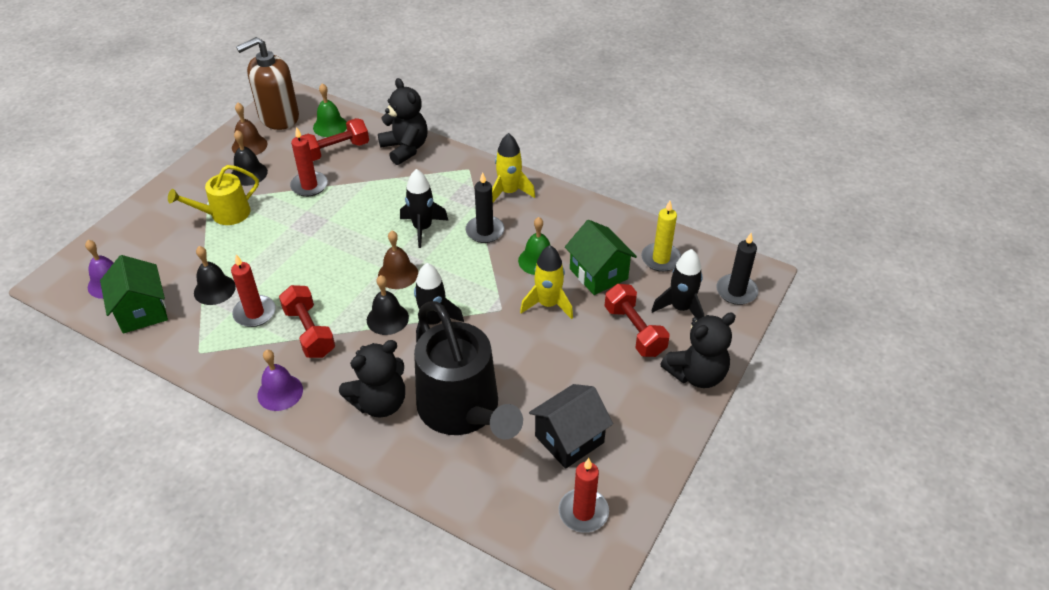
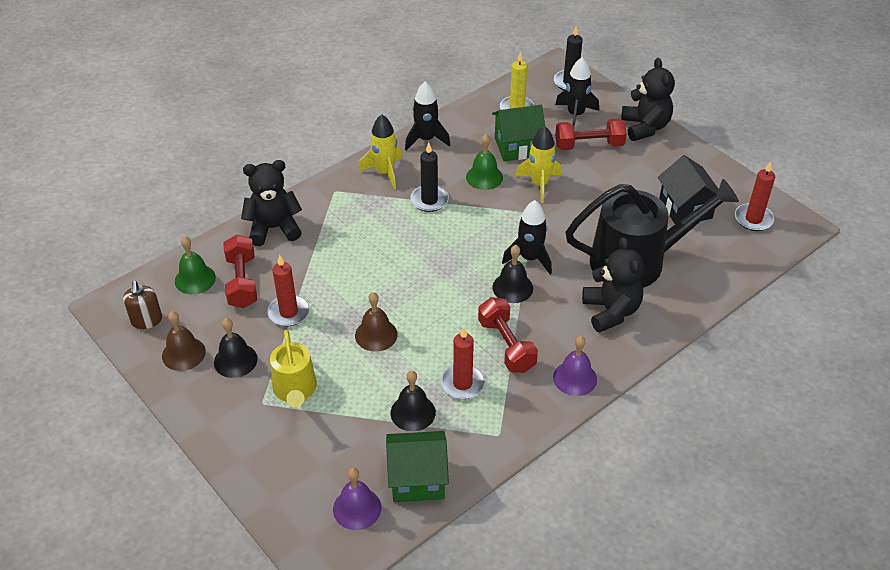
camera: 70 degrees left, 0 degrees up
(278, 117) = (146, 320): brown soap dispenser -> brown soap dispenser, size x0.53
(309, 332) = (506, 345): red dumbbell -> red dumbbell turned 75 degrees clockwise
(398, 274) = (458, 269): brown bell -> brown bell (376, 335)
(422, 228) = (403, 240): black rocket -> black rocket (426, 139)

